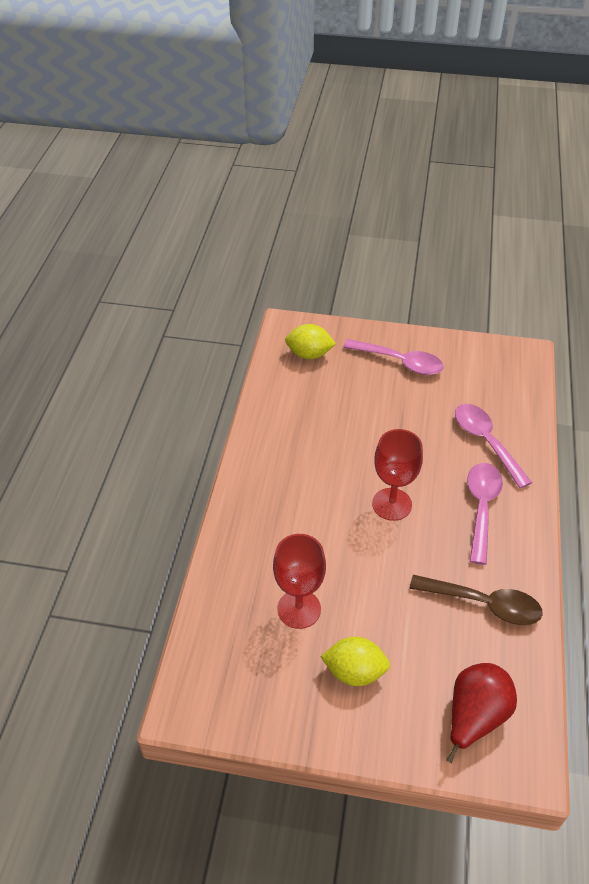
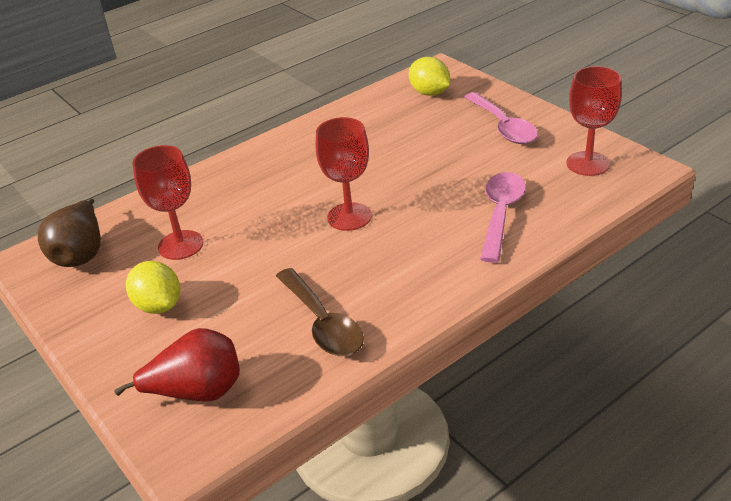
camera: 45 degrees right, 10 degrees down
(225, 672) = (81, 253): none -> brown pear
(481, 507) = (424, 257): pink spoon -> none
(490, 368) = (588, 163): none -> red goblet

